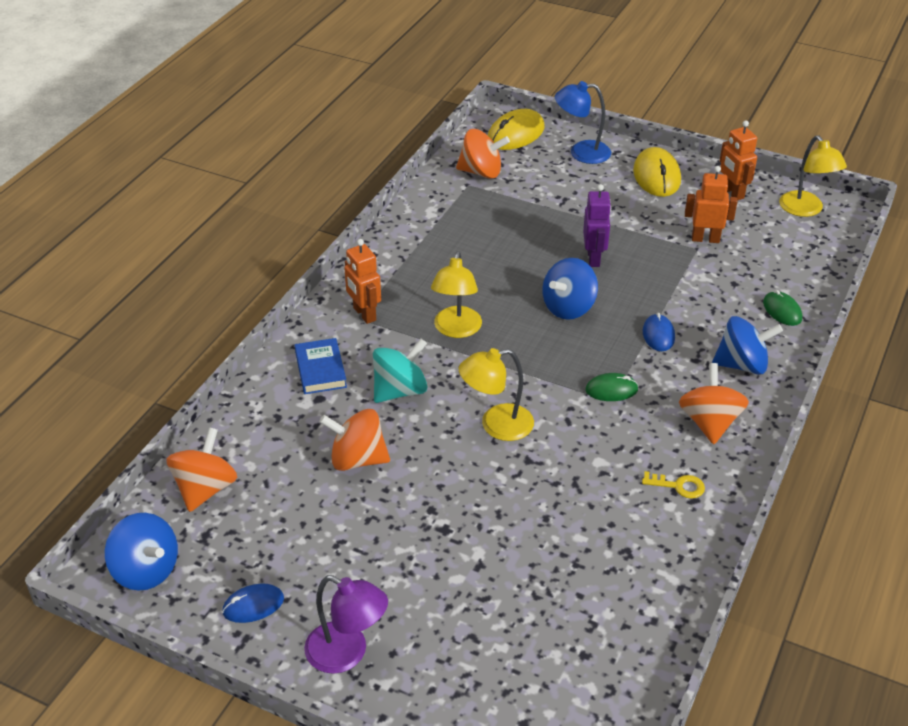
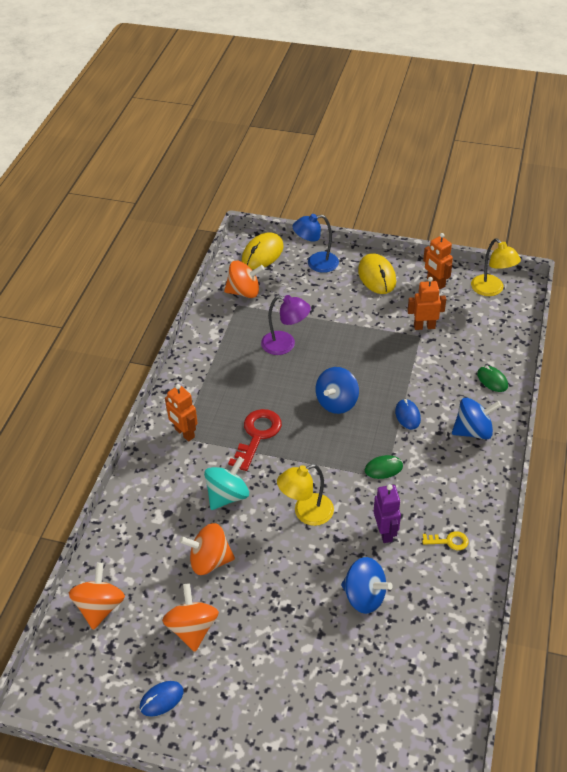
camera: 10 degrees left, 5 degrees up
(146, 570) = (72, 685): blue spinning top -> blue spinning top (364, 596)
(320, 370) = (162, 488): blue book -> none
(347, 653) = (241, 726): purple lamp -> purple lamp (285, 345)
(456, 330) = (257, 435): yellow lamp -> red key
(594, 258) = (346, 356): purple robot -> purple robot (385, 532)
(709, 423) = (460, 484): orange spinning top -> orange spinning top (192, 628)

